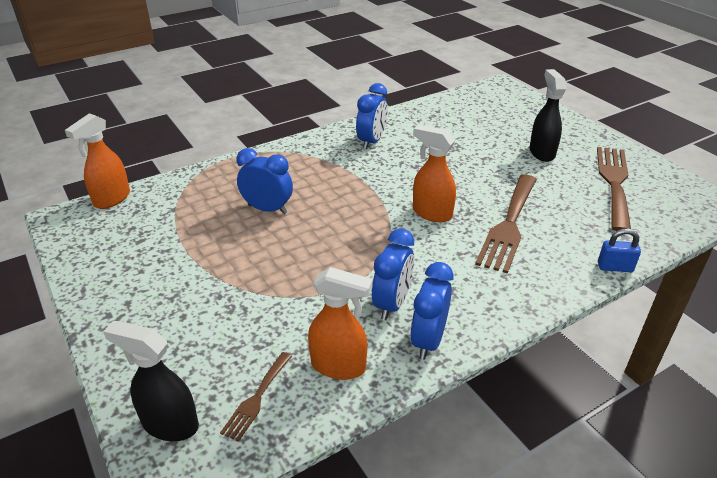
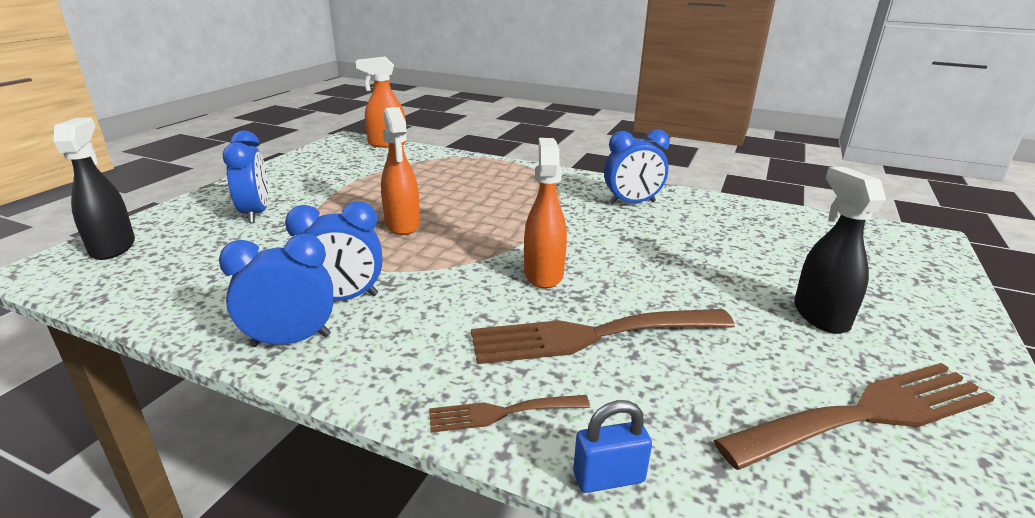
camera: 55 degrees right, 10 degrees down
(256, 398) = (155, 272): brown fork -> brown fork (501, 413)
(267, 209) = (441, 194): blue clock -> blue clock (256, 214)
(339, 366) = (219, 298): orange spray bottle -> orange spray bottle (402, 225)
(541, 152) = (820, 315): black spray bottle -> black spray bottle turned 60 degrees counterclockwise
(615, 267) = (608, 478): blue padlock -> blue padlock turned 75 degrees counterclockwise

